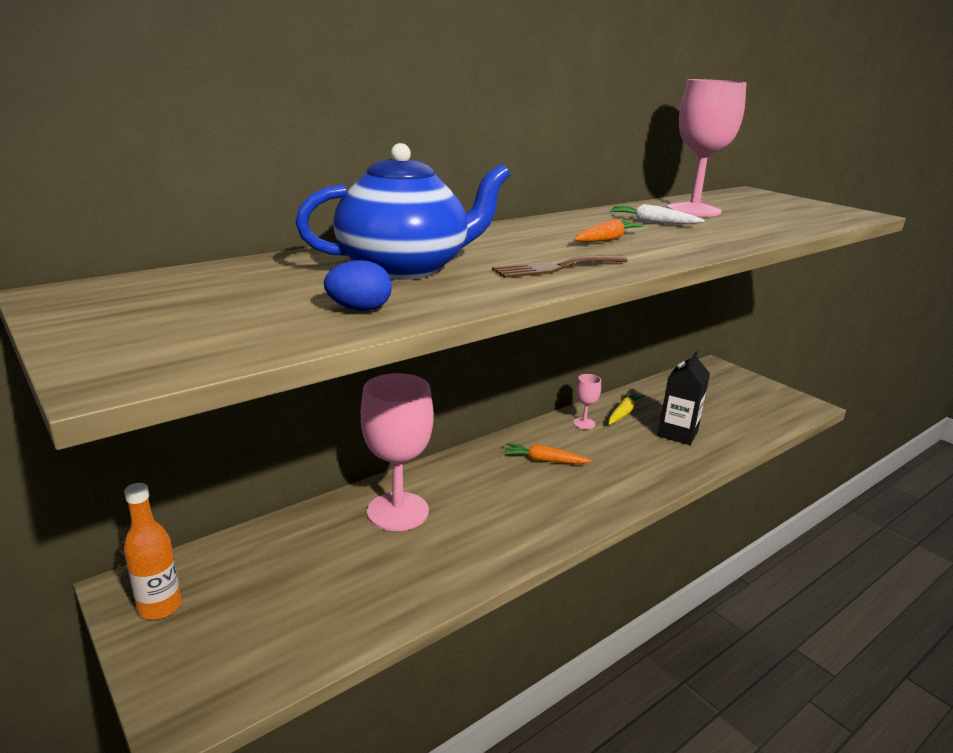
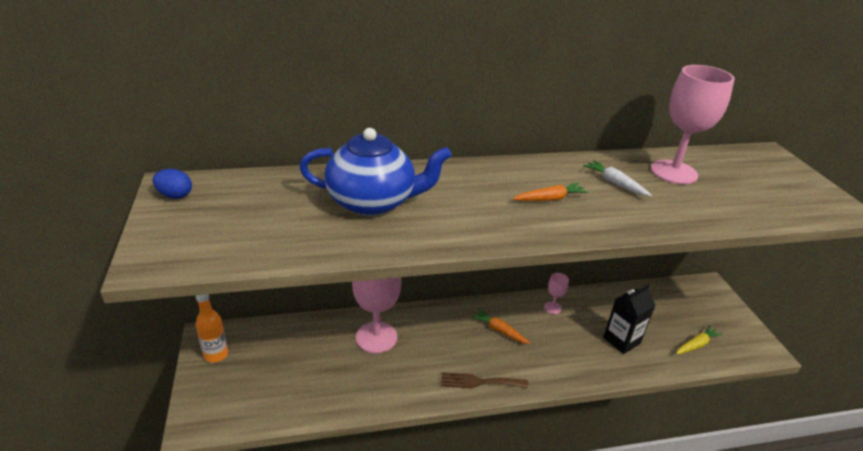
camera: 25 degrees right, 10 degrees up
(359, 309) = (308, 239): blue egg -> blue egg (175, 195)
(555, 268) = (474, 225): brown fork -> brown fork (479, 382)
(623, 413) = (591, 308): yellow carrot -> yellow carrot (696, 345)

